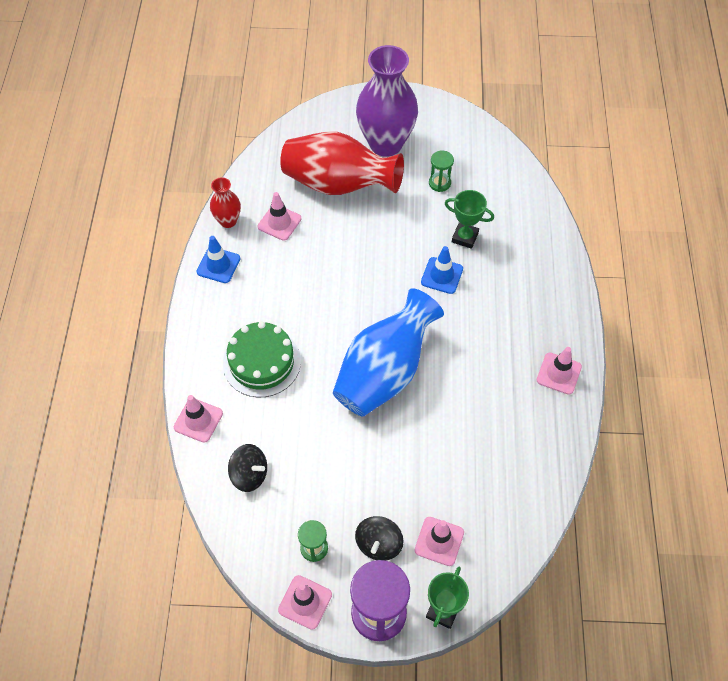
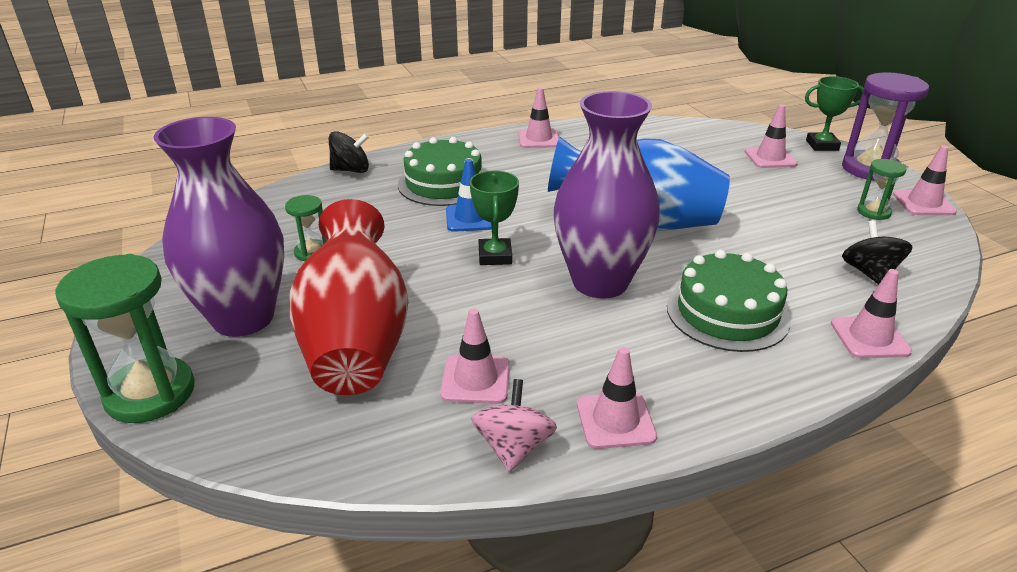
camera: 115 degrees left, 25 degrees down
(218, 265) = (615, 420): blue traffic cone -> pink traffic cone
(228, 221) = (513, 447): red vase -> pink spinning top
(328, 313) = (600, 282): none -> purple vase
(343, 105) = (150, 393): none -> green hourglass
(379, 544) = (816, 182): black spinning top -> black spinning top (351, 170)
(465, 237) = (399, 216): green trophy -> green trophy (495, 256)
(502, 277) = (444, 183): none -> green cake

